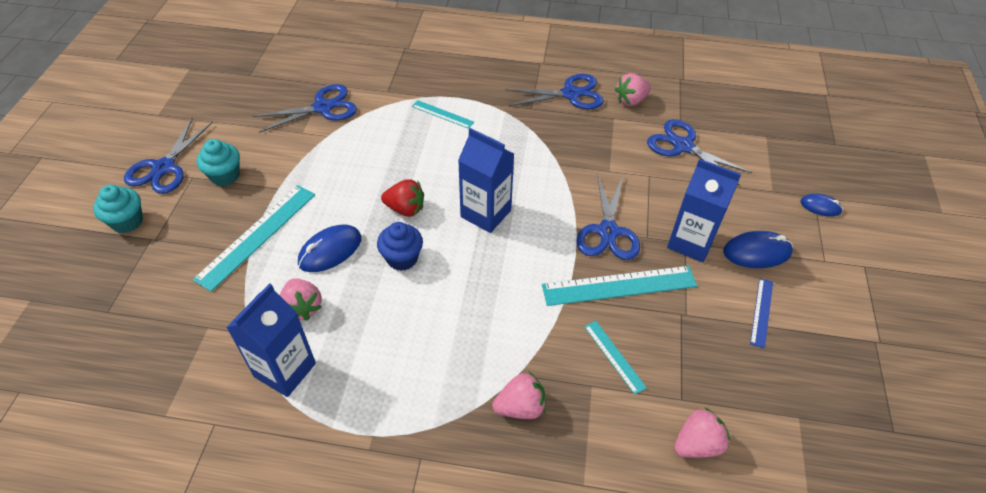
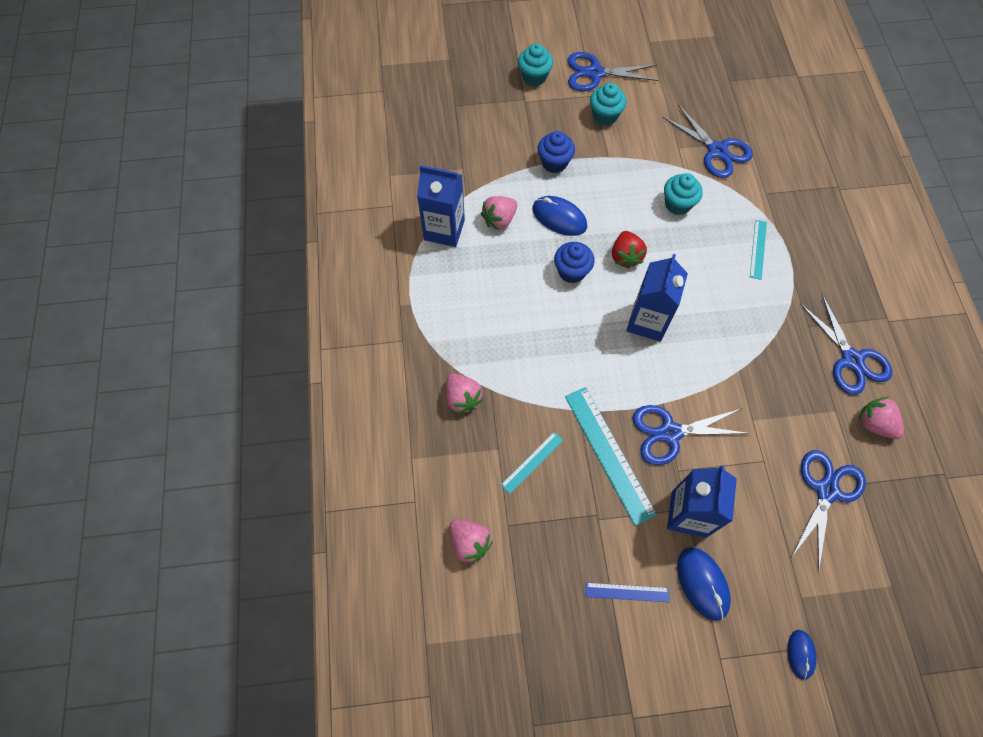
camera: 75 degrees right, 15 degrees up
(257, 235) = (554, 163): turquoise ruler -> blue cupcake
(366, 152) = (677, 204): none -> turquoise cupcake

